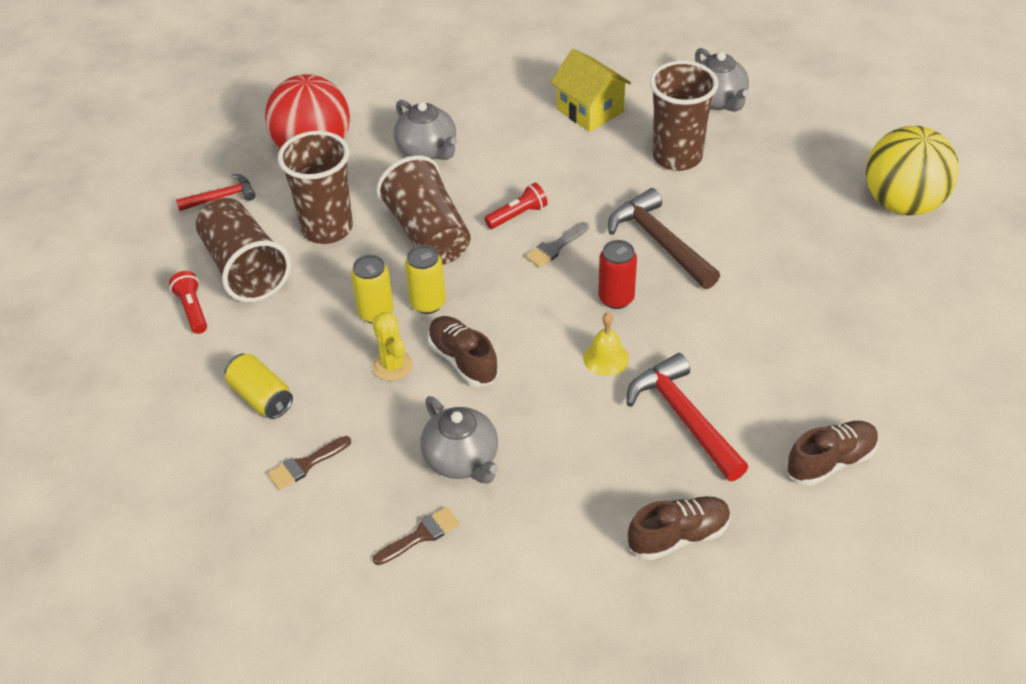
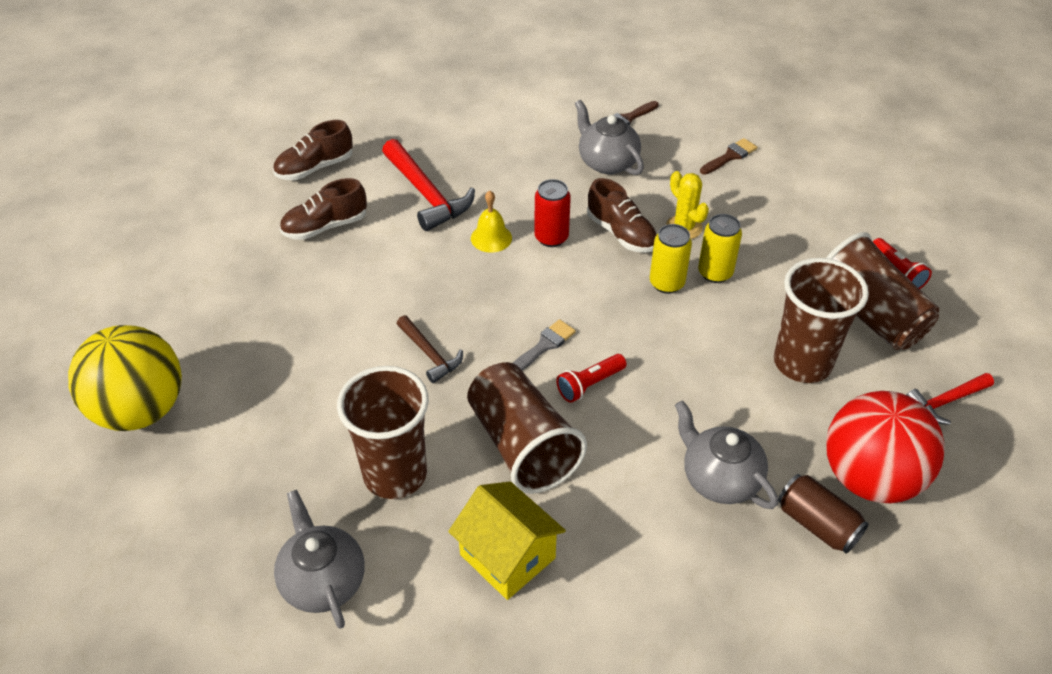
camera: 175 degrees right, 0 degrees up
(261, 397) = (789, 200): yellow can -> none
(366, 124) = (817, 524): none -> brown can
(428, 234) = (686, 359): brown cup -> brown cup (522, 445)
(616, 298) = (480, 292): red can -> red can (551, 238)
(660, 242) = (430, 354): brown hammer -> brown hammer, size x0.58
(678, 536) = (441, 122): brown shoe -> brown shoe (325, 226)

